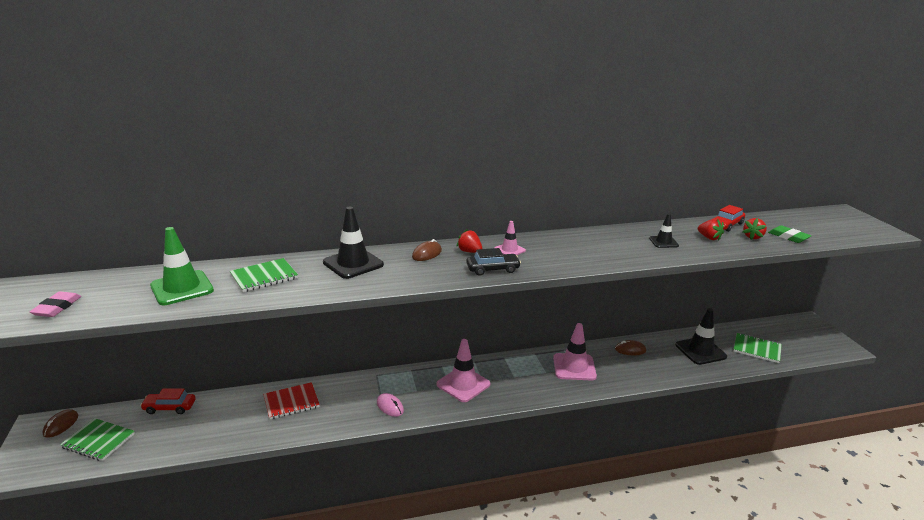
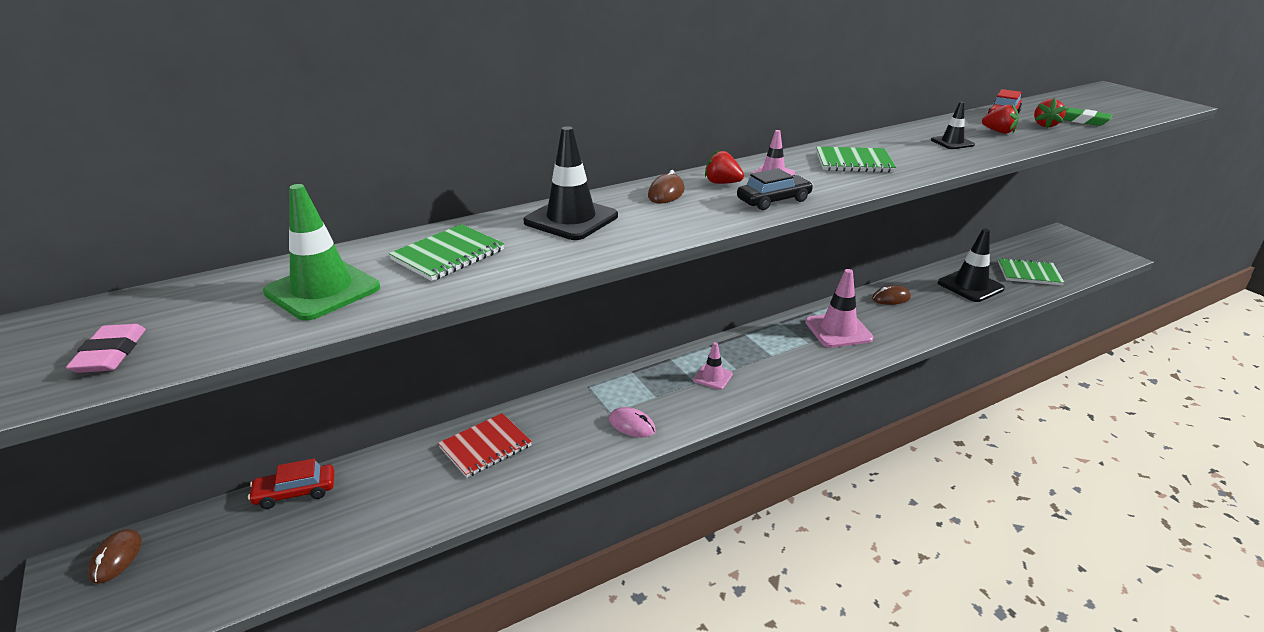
camera: 15 degrees left, 5 degrees up
(98, 441) = (199, 569): green notebook -> green notebook (854, 162)
(463, 384) = (713, 377): pink traffic cone -> pink traffic cone, size x0.55

